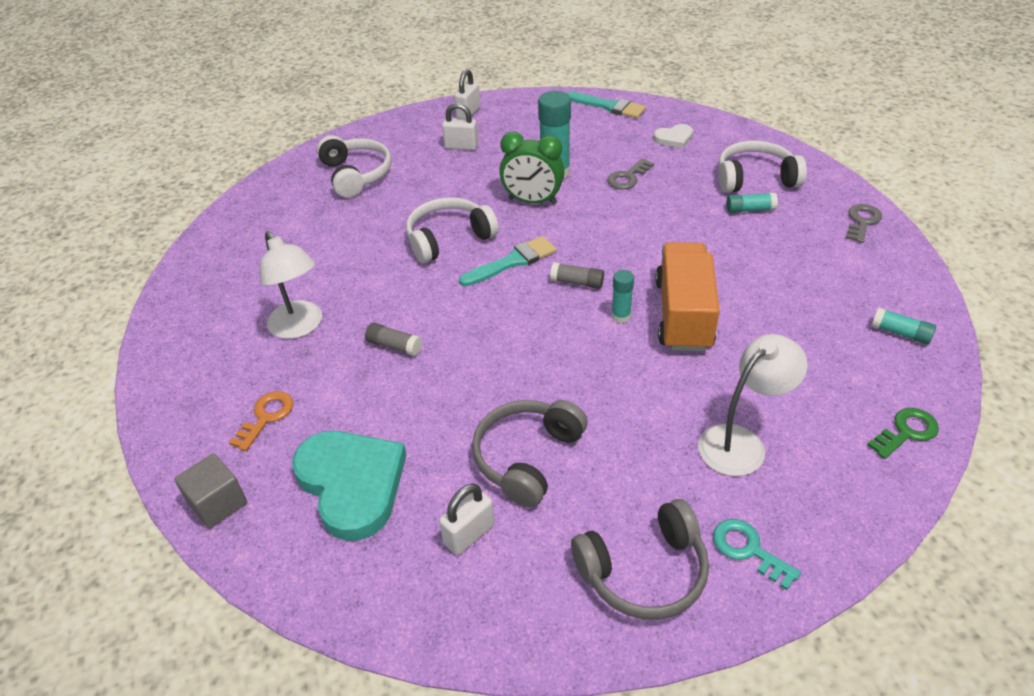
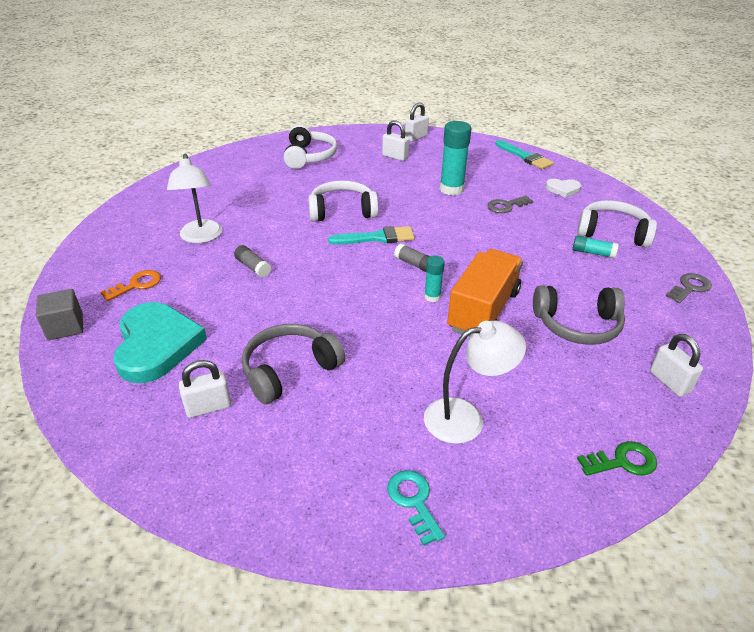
camera: 20 degrees right, 5 degrees down
(532, 201) = (421, 203): green clock -> none
(644, 571) = (317, 484): grey headphones -> grey headphones (577, 325)
(900, 333) = (669, 382): turquoise glue stick -> white padlock

